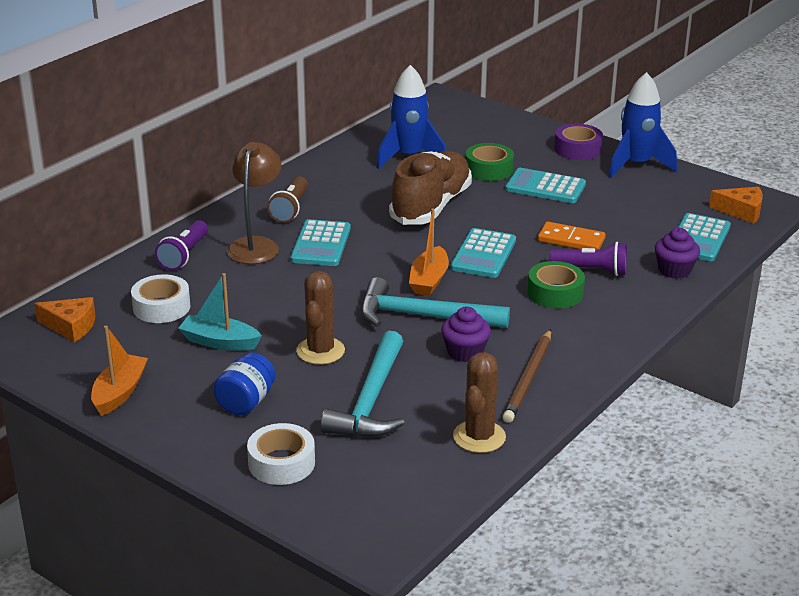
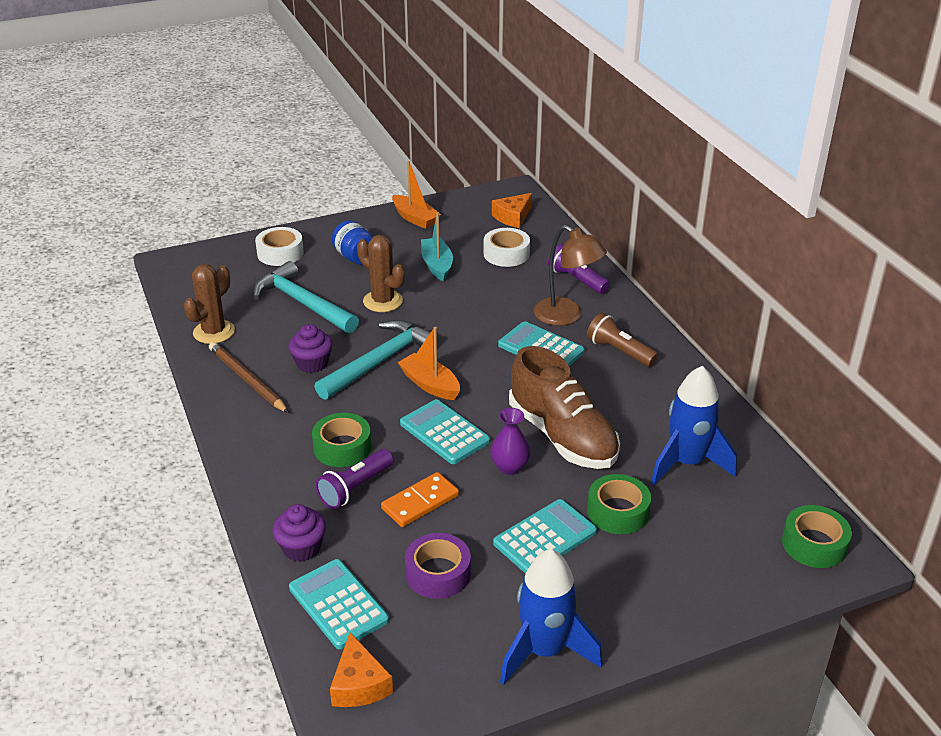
camera: 120 degrees right, 5 degrees up
(219, 342) = (437, 265): turquoise boat -> turquoise boat turned 60 degrees counterclockwise
(443, 108) = (814, 544): none -> green tape
(479, 437) = (214, 332): brown cactus -> brown cactus turned 75 degrees clockwise
(491, 217) = (510, 467): none -> purple vase
(577, 149) = (623, 616): purple tape -> purple tape (438, 573)
(741, 211) = (359, 684): orange cheese -> orange cheese turned 60 degrees counterclockwise

